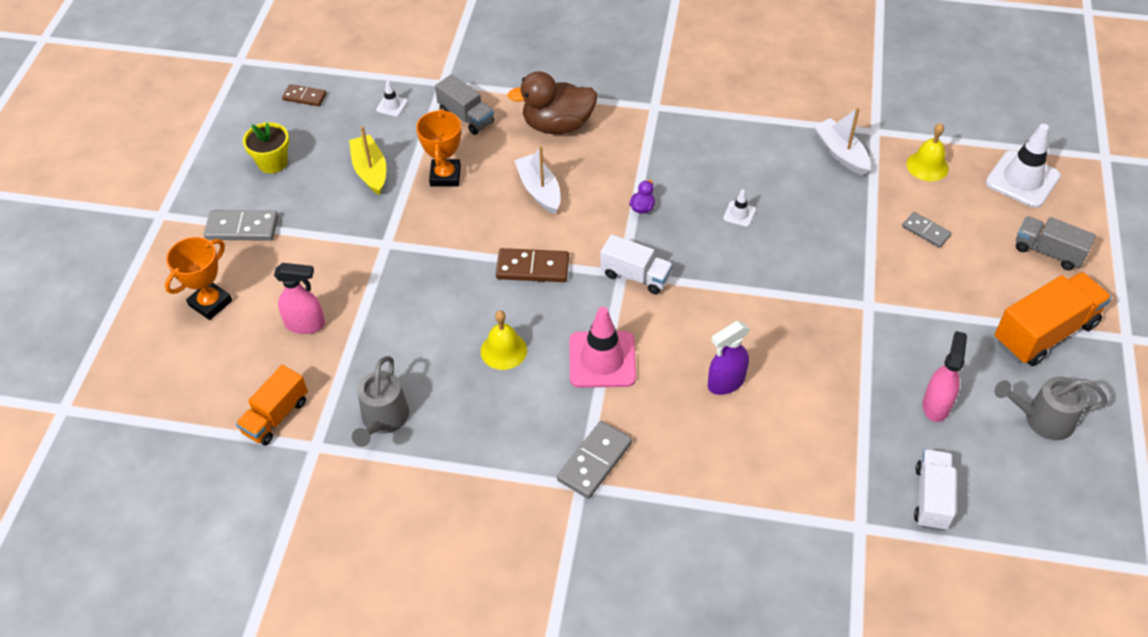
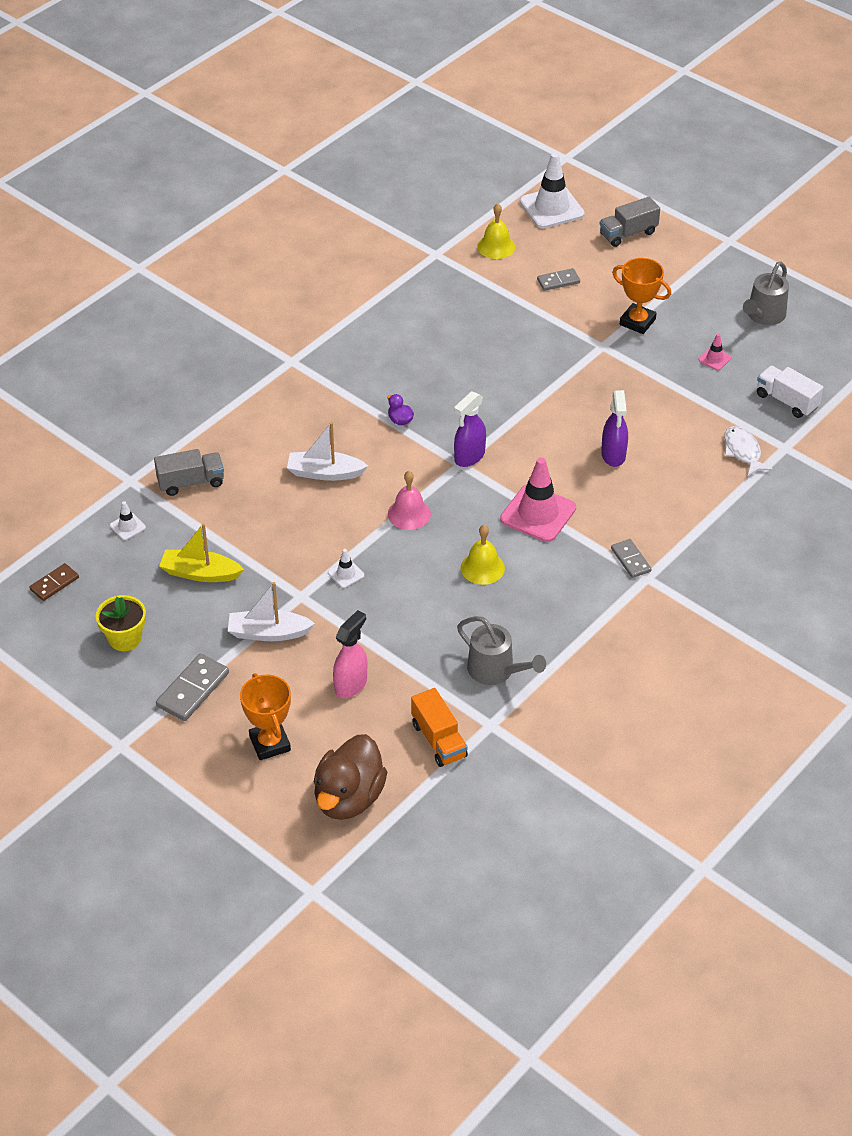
camera: 60 degrees left, 5 degrees down
(445, 176) = (253, 525): orange trophy -> orange trophy (637, 322)
(532, 268) = (409, 514): brown domino -> pink bell
(557, 125) = (257, 429): brown duck -> brown duck (349, 798)
(594, 461) = (630, 560): grey domino -> grey domino, size x0.64
(635, 276) = (469, 457): white truck -> purple spray bottle
(739, 214) = (455, 369): white traffic cone -> white traffic cone (346, 574)
(821, 491) = (743, 452): none -> white fish
(841, 153) = (442, 283): white boat -> white boat (268, 633)
(936, 405) = (714, 359): pink spray bottle -> pink traffic cone
(1044, 333) = (695, 275): orange truck -> none

